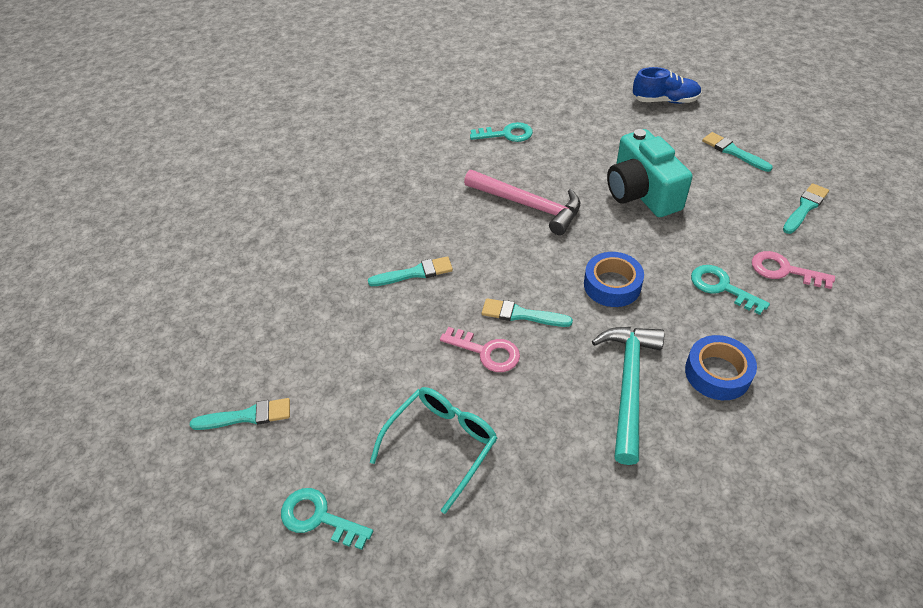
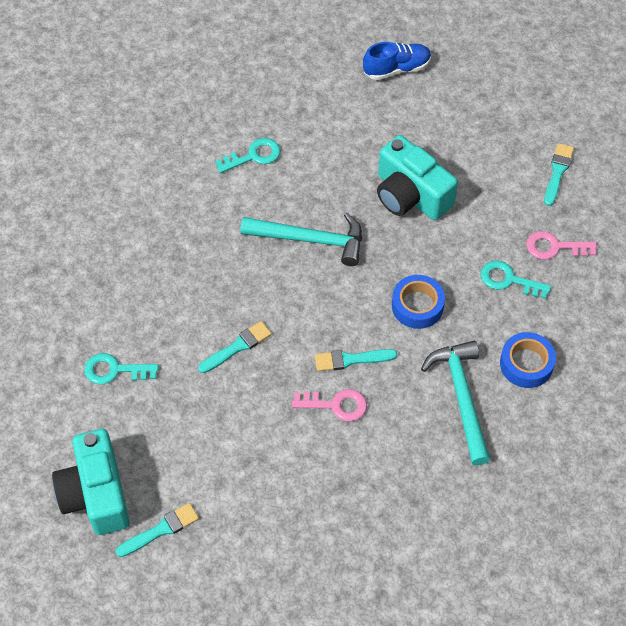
camera: 25 degrees left, 10 degrees up
(209, 361) = (96, 494): none -> turquoise camera
(318, 517) = (267, 587): turquoise key -> turquoise key (114, 370)
(442, 444) = (335, 497): turquoise glasses -> none
(528, 205) = (311, 240): pink hammer -> turquoise hammer
(733, 152) = (480, 121): turquoise brush -> none

